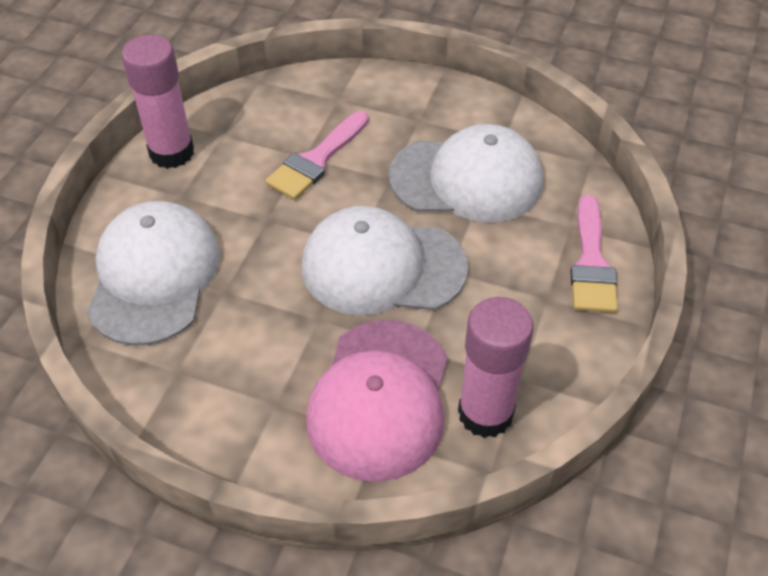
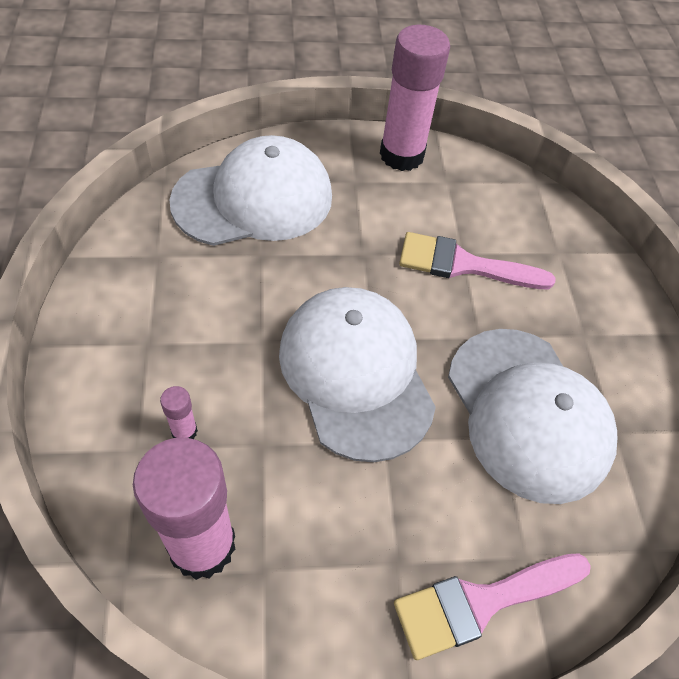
camera: 60 degrees right, 5 degrees up
(380, 399) = (184, 431): pink cap -> pink glue stick

